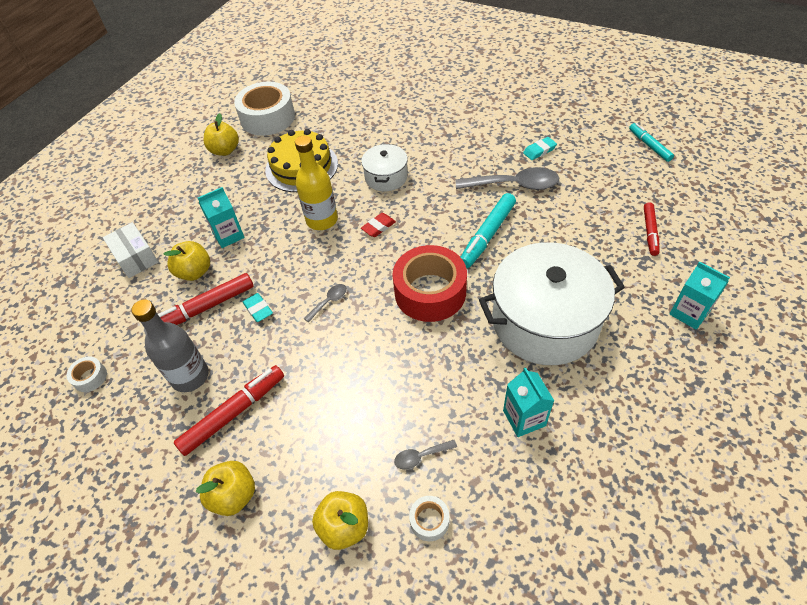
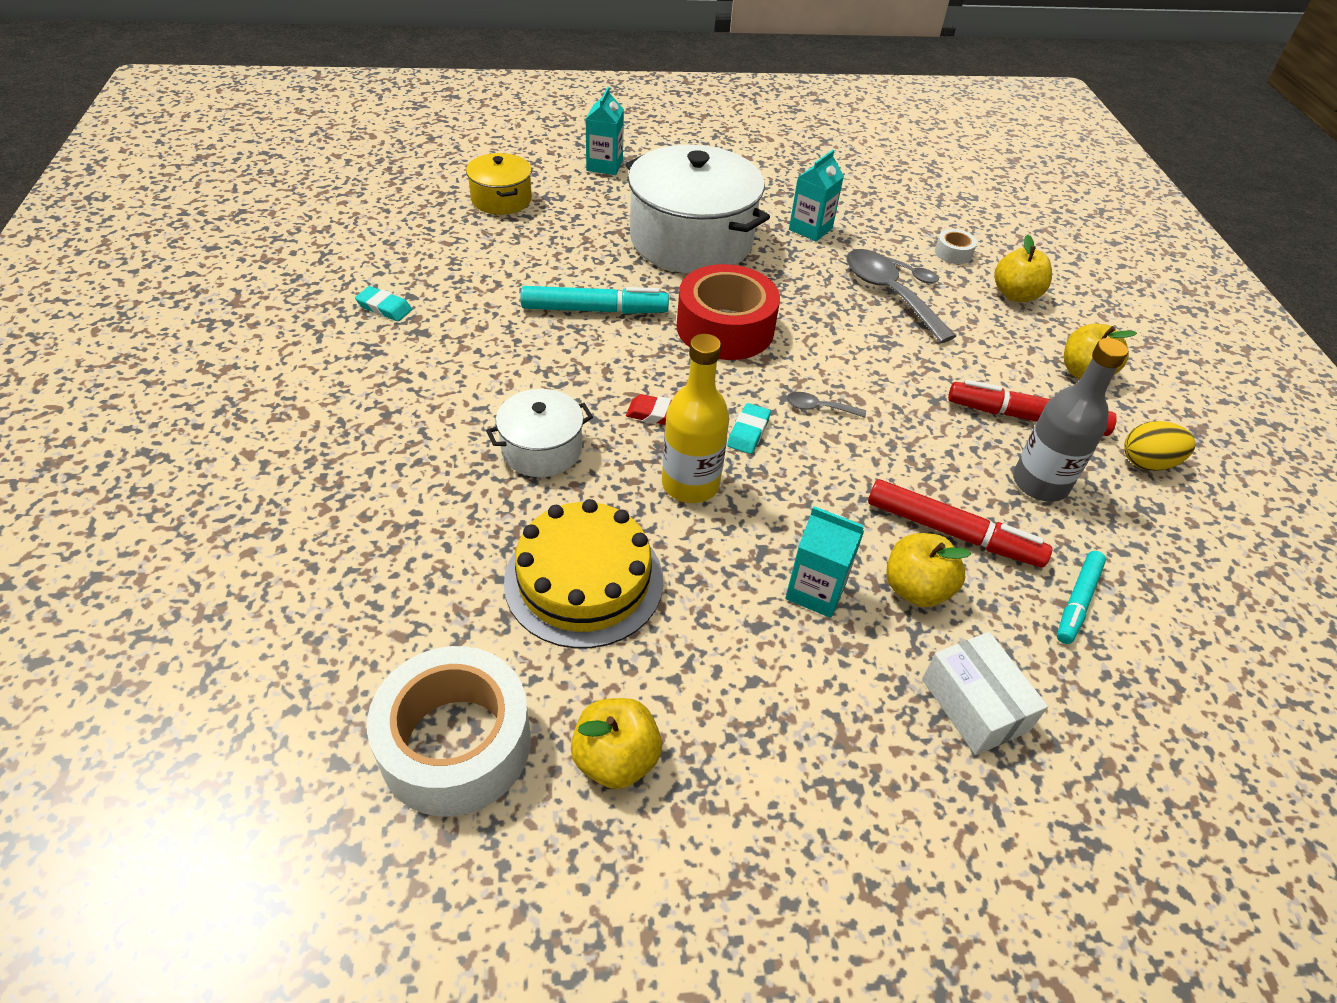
camera: 130 degrees left, 5 degrees down
(90, 377) = (1163, 593): white tape -> none
(135, 257) = (974, 705): white box -> white box turned 45 degrees counterclockwise
(145, 457) = (1147, 463): none -> yellow egg
(258, 309) = (896, 471): turquoise eraser -> turquoise eraser (748, 432)
(514, 185) = (479, 312): grey spoon -> grey spoon (889, 294)
(649, 146) = (327, 220): turquoise marker -> turquoise marker (1077, 601)
(650, 232) = (501, 199): red marker -> yellow pot

